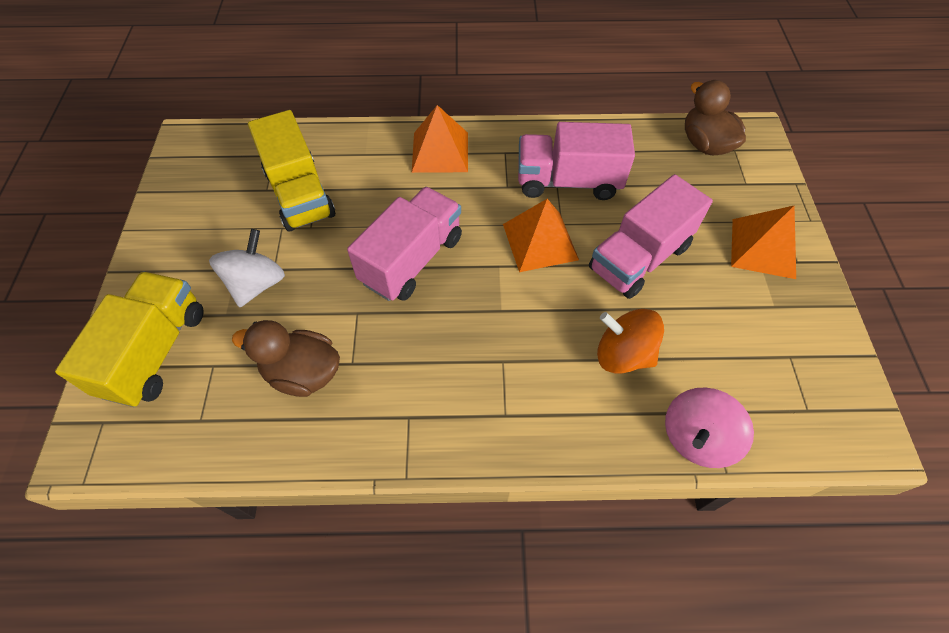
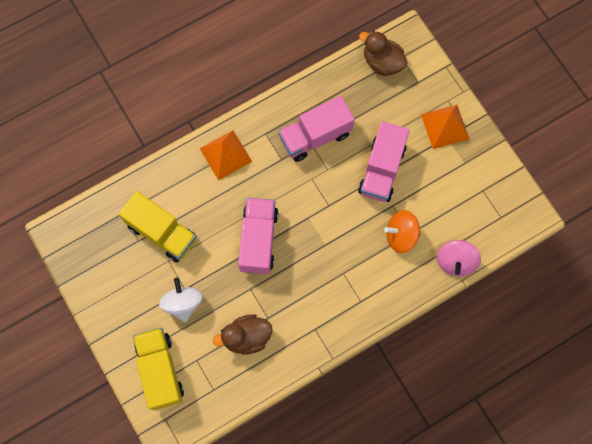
camera: 30 degrees left, 15 degrees up
(540, 242) = (322, 189): orange pyramid -> none

